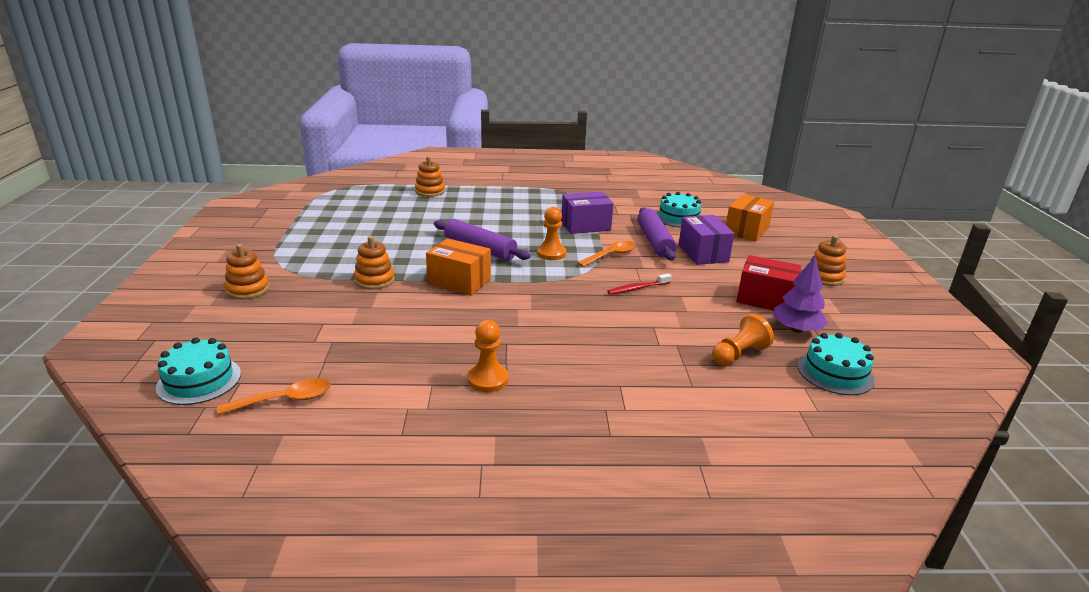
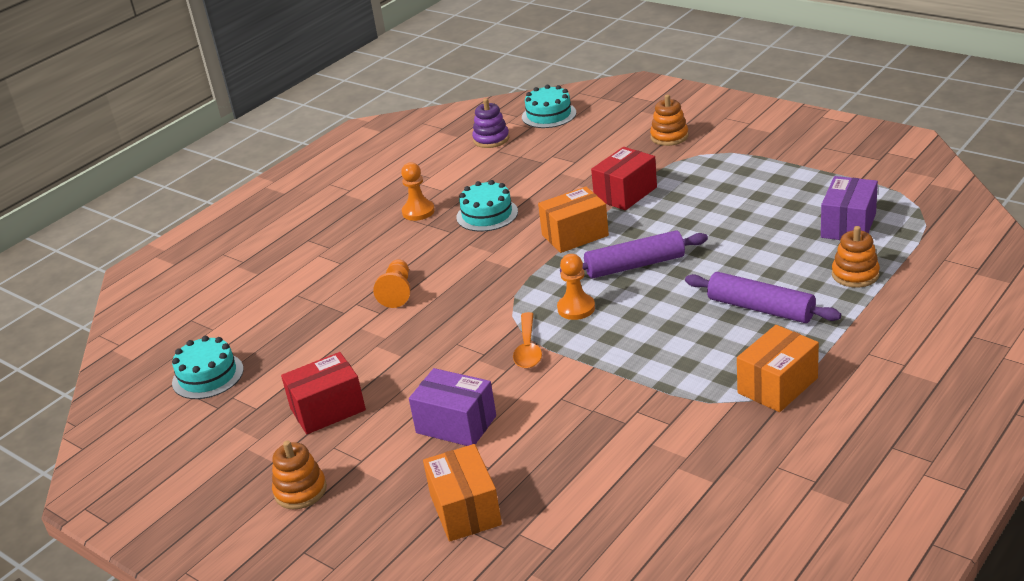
camera: 135 degrees right, 5 degrees up
(285, 400) = (491, 139): orange spoon -> purple stacking toy
(374, 280) = (625, 193): orange stacking toy -> red box
(552, 190) = (777, 385): none -> orange box
(585, 226) = (624, 364): purple box -> purple box (848, 225)
(637, 288) = (445, 334): red toothbrush -> none
(654, 241) = (525, 401): purple rolling pin -> purple rolling pin (760, 308)
(678, 218) = (568, 465): turquoise cake -> turquoise cake (487, 214)
(738, 354) = (292, 338): orange pawn -> orange pawn (397, 292)
(796, 329) = (270, 395): purple tree -> none

